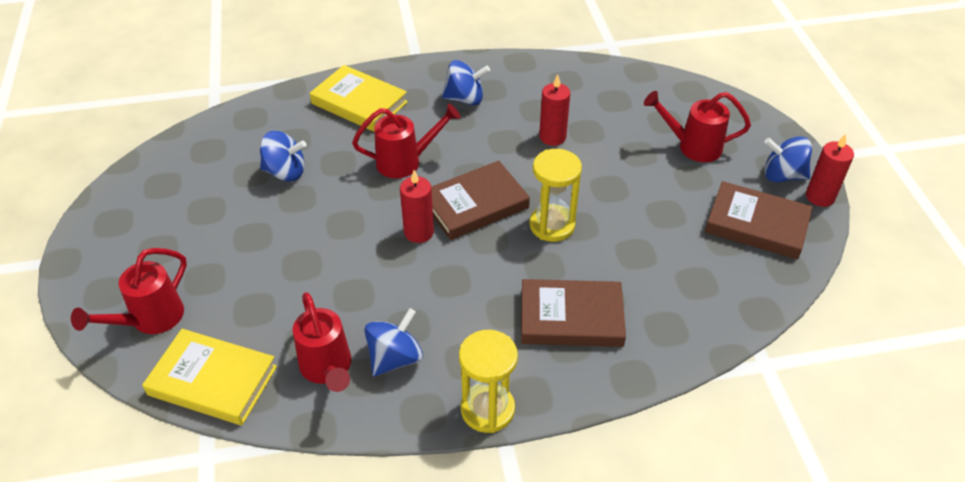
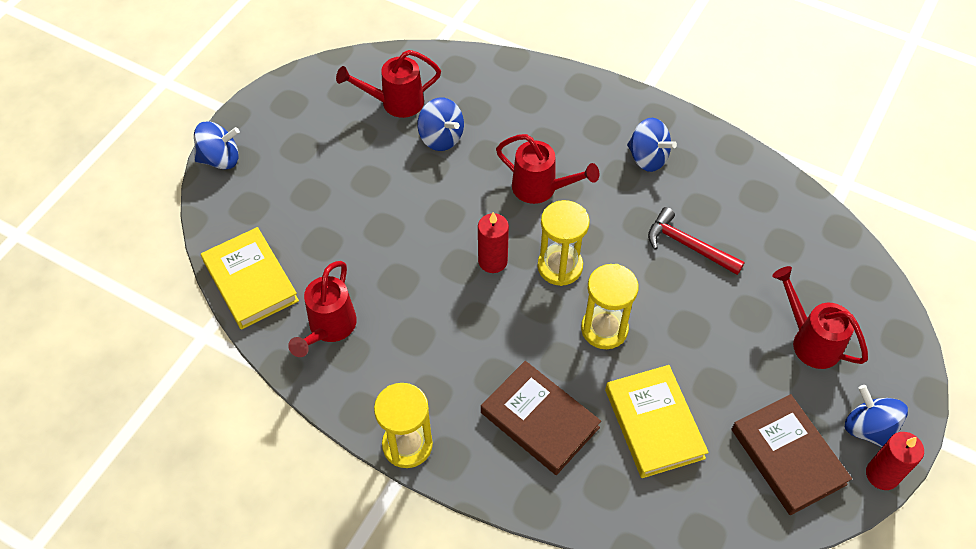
camera: 40 degrees right, 10 degrees up
(150, 319) = (250, 203): red watering can -> red watering can (395, 103)
(359, 103) = (554, 107): yellow book -> yellow book (654, 424)
(395, 358) = (381, 354): blue spinning top -> blue spinning top (220, 159)
(475, 204) = (560, 266): brown book -> yellow hourglass
(552, 137) = (688, 245): red candle -> red hammer

